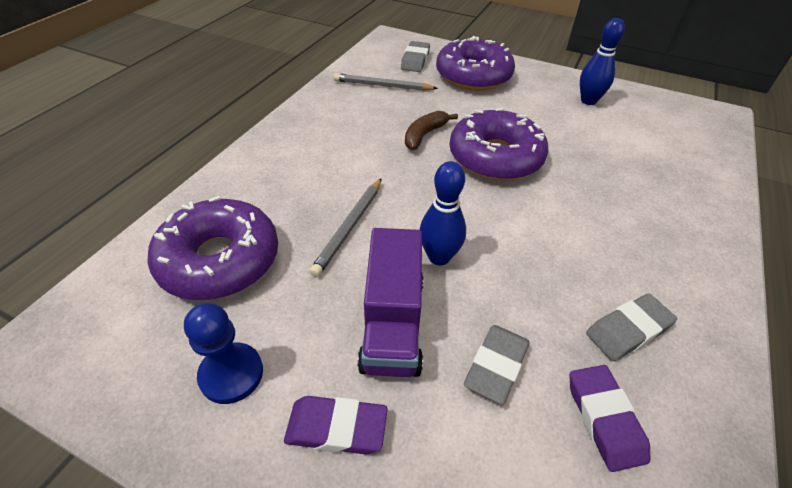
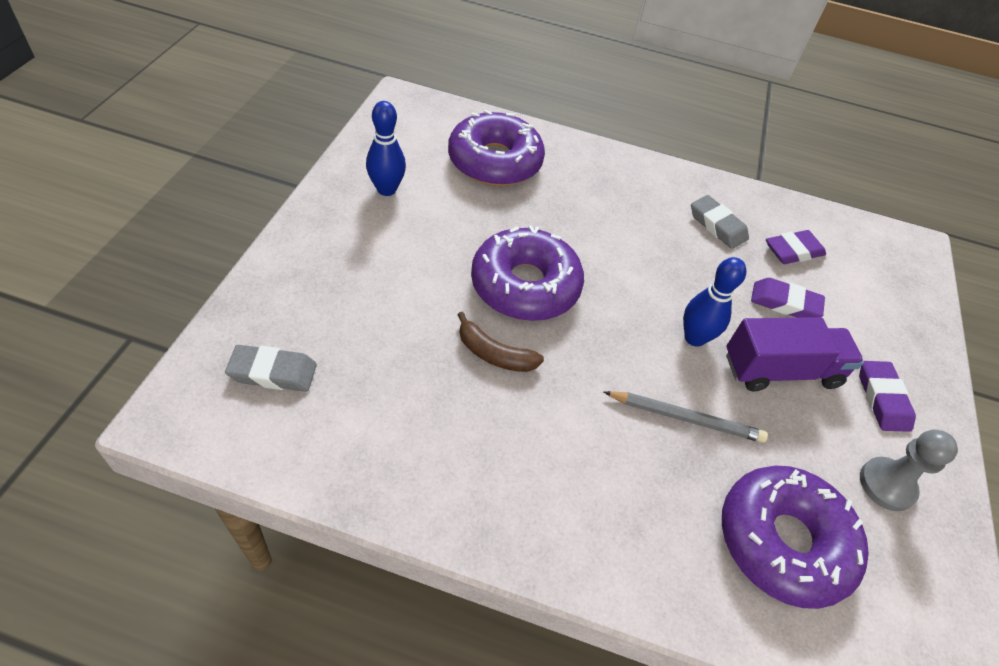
camera: 105 degrees left, 5 degrees up
(231, 374) = (886, 485): blue pawn -> grey pawn
(382, 86) = (366, 414): grey pencil -> none
(473, 76) = (326, 297): purple donut -> purple donut (494, 161)
(496, 366) = (784, 303): grey eraser -> purple eraser

